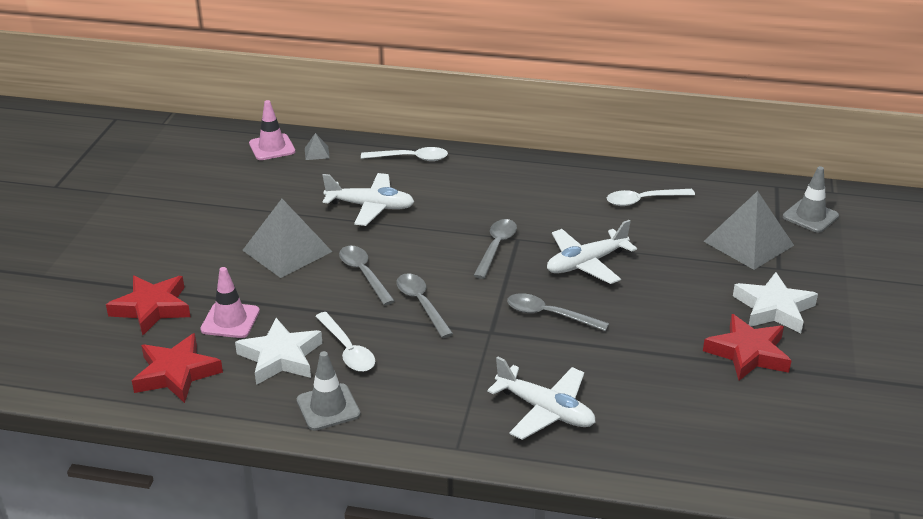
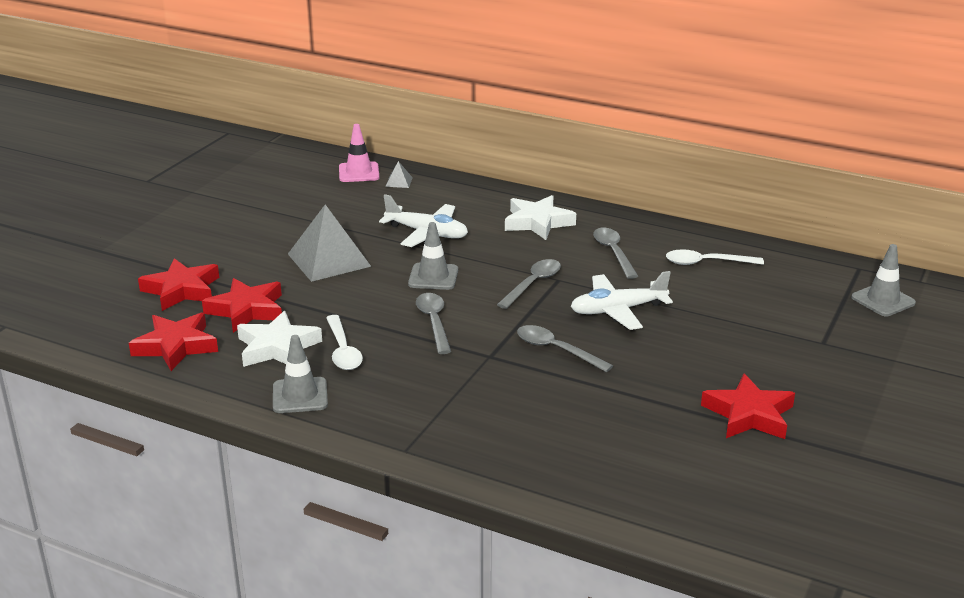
camera: 15 degrees right, 5 degrees down
(230, 320) = (247, 310): pink traffic cone -> red star
(363, 274) = (391, 289): grey spoon -> grey spoon (613, 252)
(398, 254) = (433, 277): none -> grey traffic cone
(411, 158) = (488, 197): white spoon -> none
(545, 410) = (509, 432): white plane -> none
(748, 243) = (801, 315): grey pyramid -> none
(773, 308) = (798, 378): white star -> white star (537, 222)

